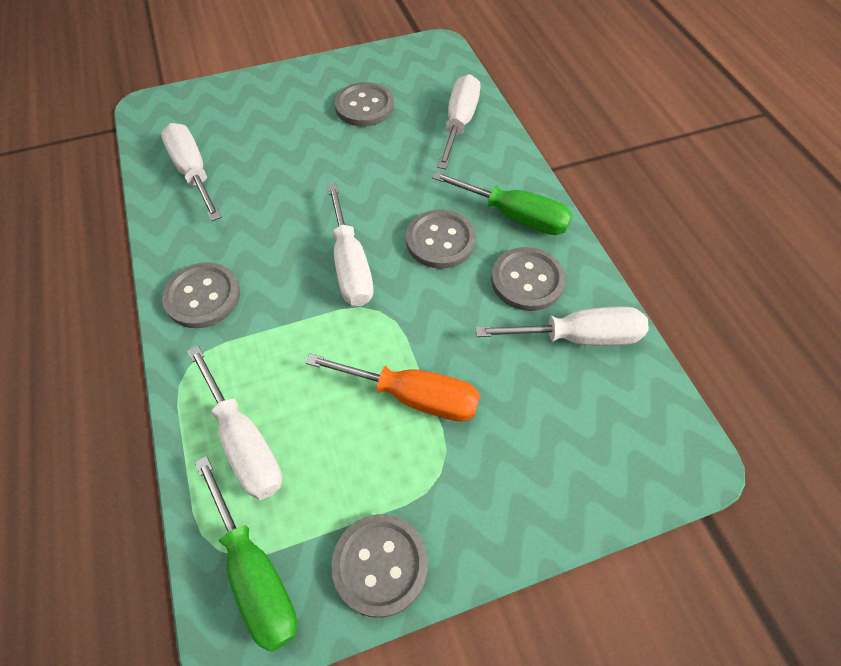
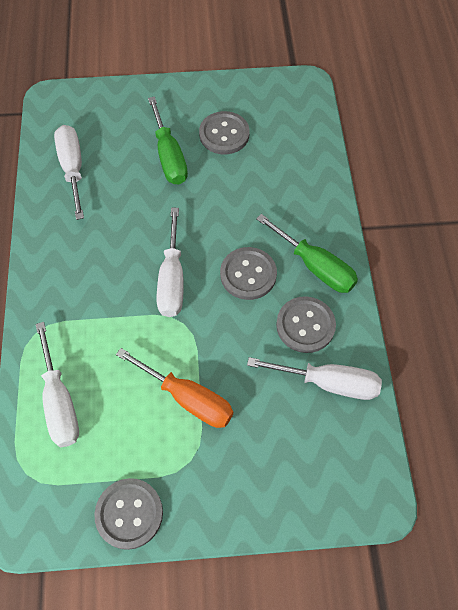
camera: 15 degrees right, 5 degrees up
(203, 297) = (56, 280): grey button -> none
(255, 573) = (45, 496): green screwdriver -> green screwdriver (169, 156)
(459, 123) = (298, 167): white screwdriver -> none

